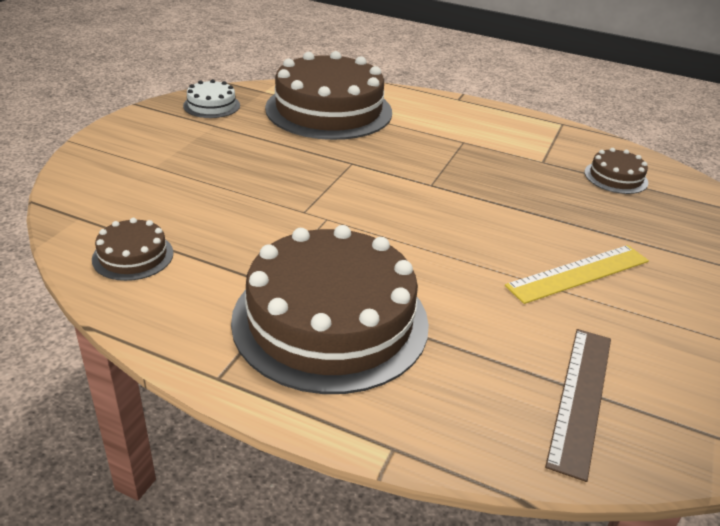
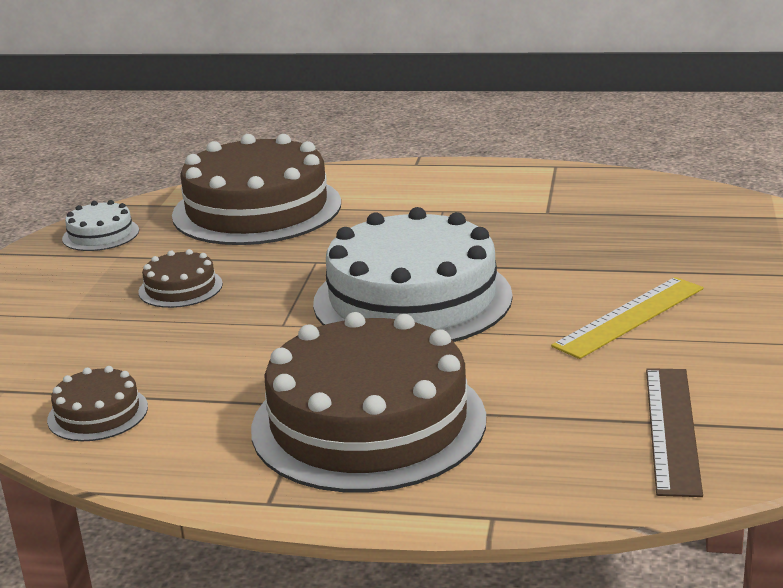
camera: 10 degrees left, 10 degrees down
(411, 213) = (412, 299): none -> white cake
(616, 177) = (638, 211): brown cake -> brown cake (180, 288)

